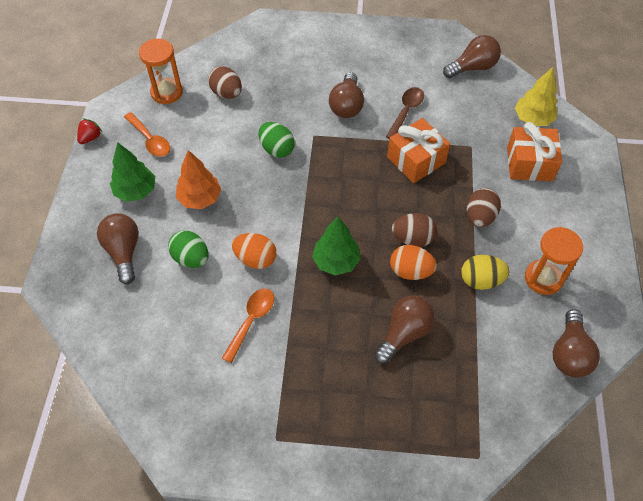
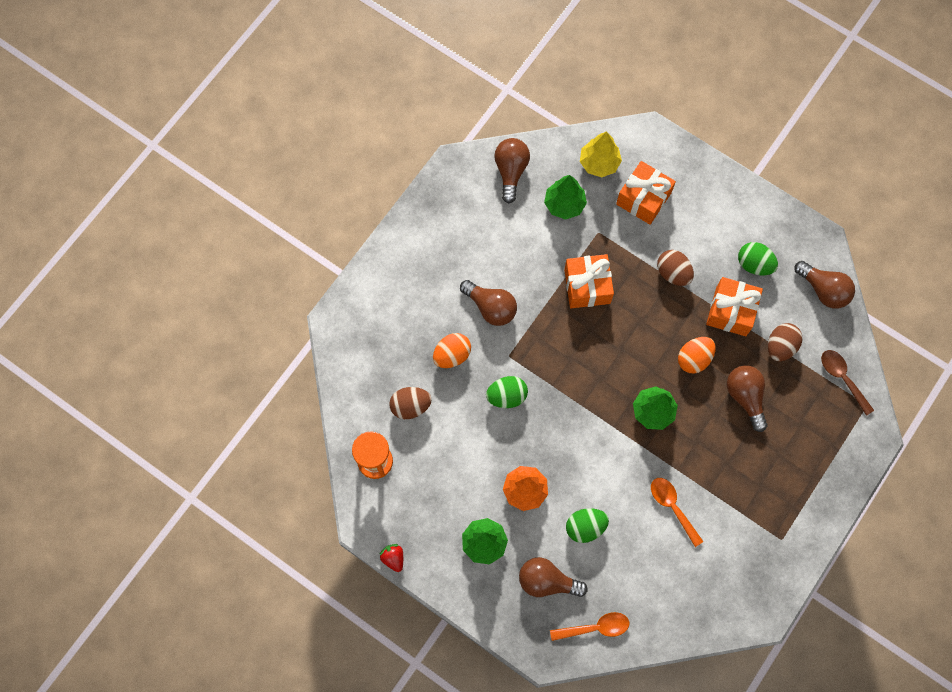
camera: 60 degrees left, 15 degrees up
(150, 140) = (429, 504): orange spoon -> orange spoon (595, 627)
(255, 259) = (615, 474): orange egg -> orange egg (452, 355)
(406, 111) = (528, 261): brown spoon -> brown spoon (842, 378)
(412, 239) = (665, 338): brown egg -> brown egg (780, 346)
(475, 113) = (564, 204): none -> green tree
(481, 280) = (731, 311): yellow egg -> orange gift
(543, 278) = (754, 264): orange hourglass -> green egg

